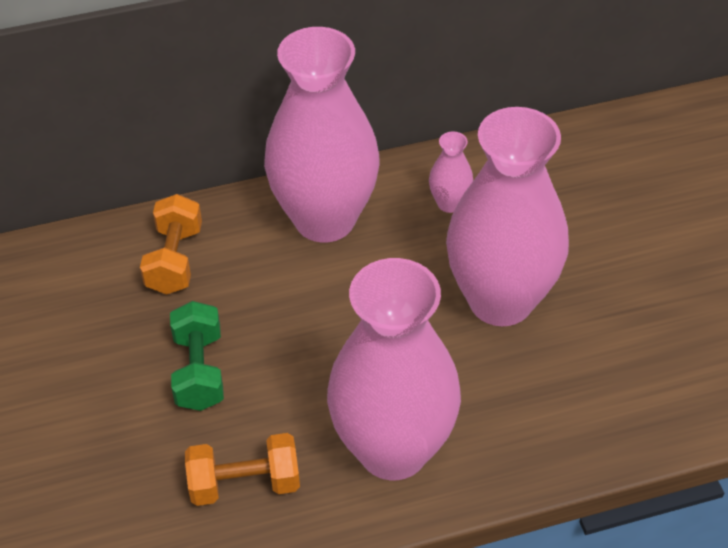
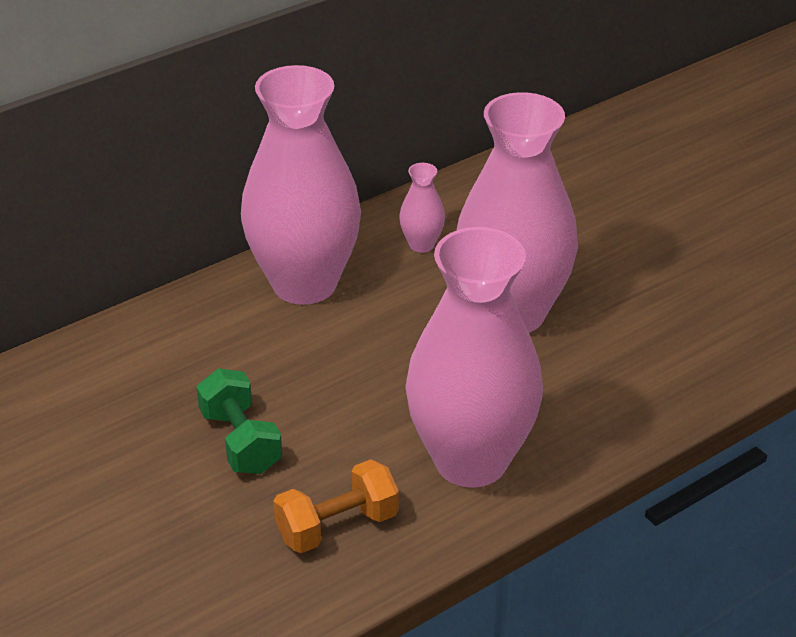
camera: 20 degrees left, 10 degrees down
(175, 260) = (165, 352): orange dumbbell -> none

